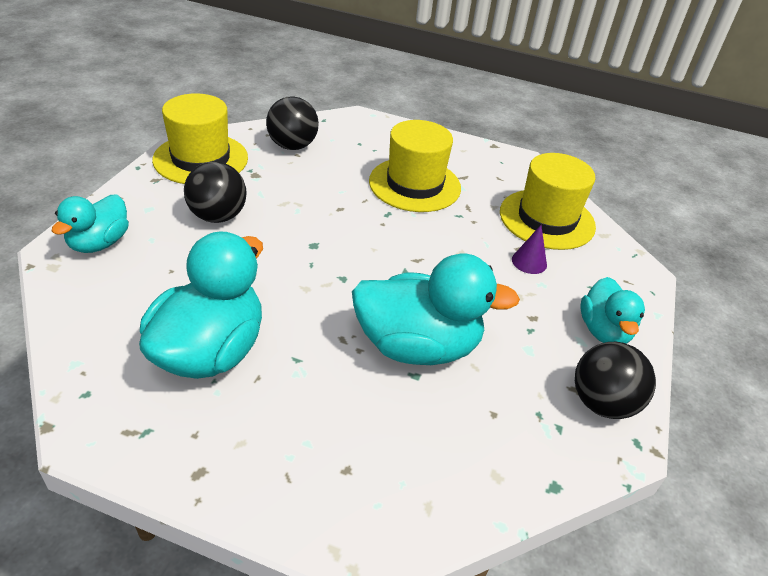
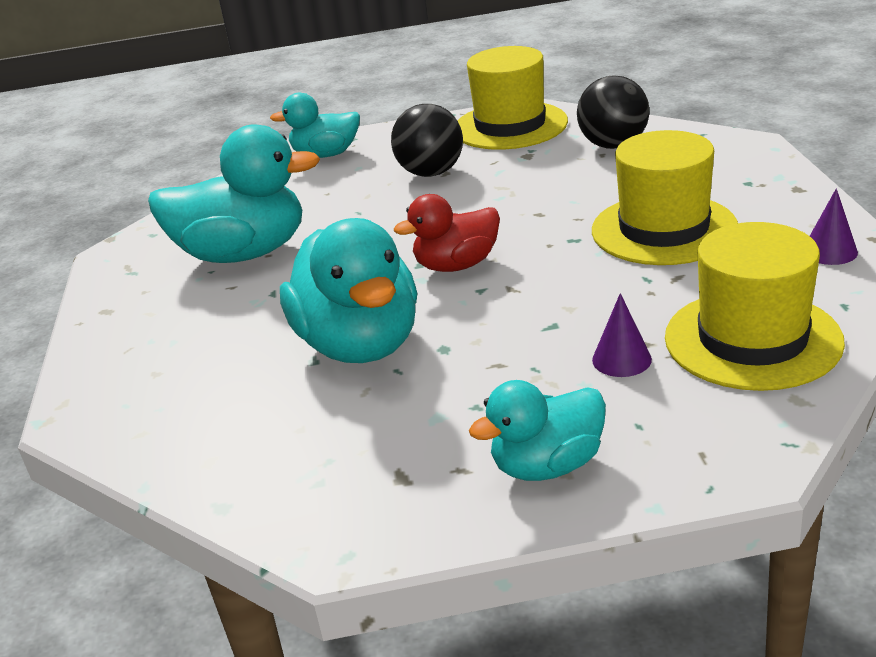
camera: 70 degrees right, 10 degrees down
(364, 265) = (456, 265): none -> red duck
(492, 160) = (829, 251): none -> purple cone
(602, 403) = (394, 504): black ball -> none

